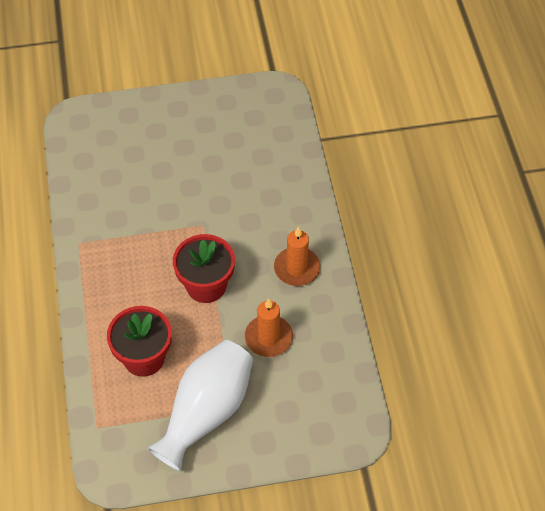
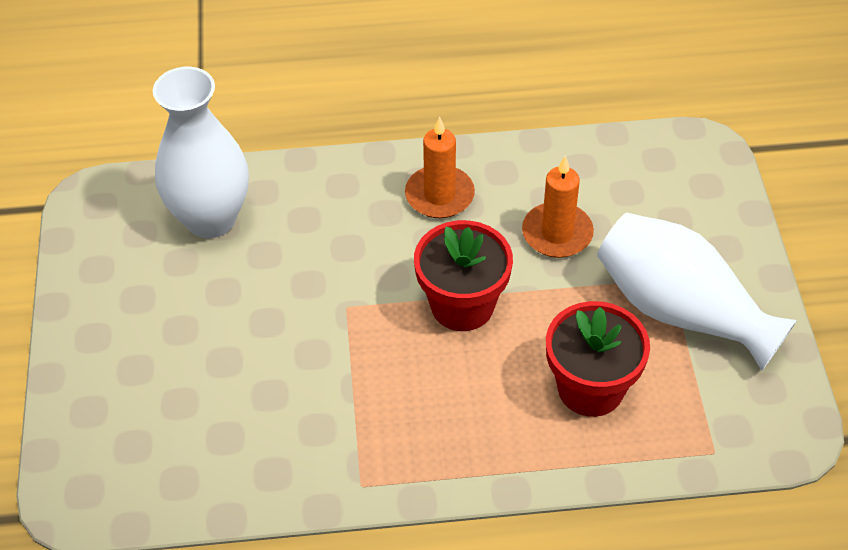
camera: 85 degrees left, 5 degrees down
(267, 150) = (211, 219): none -> white vase

